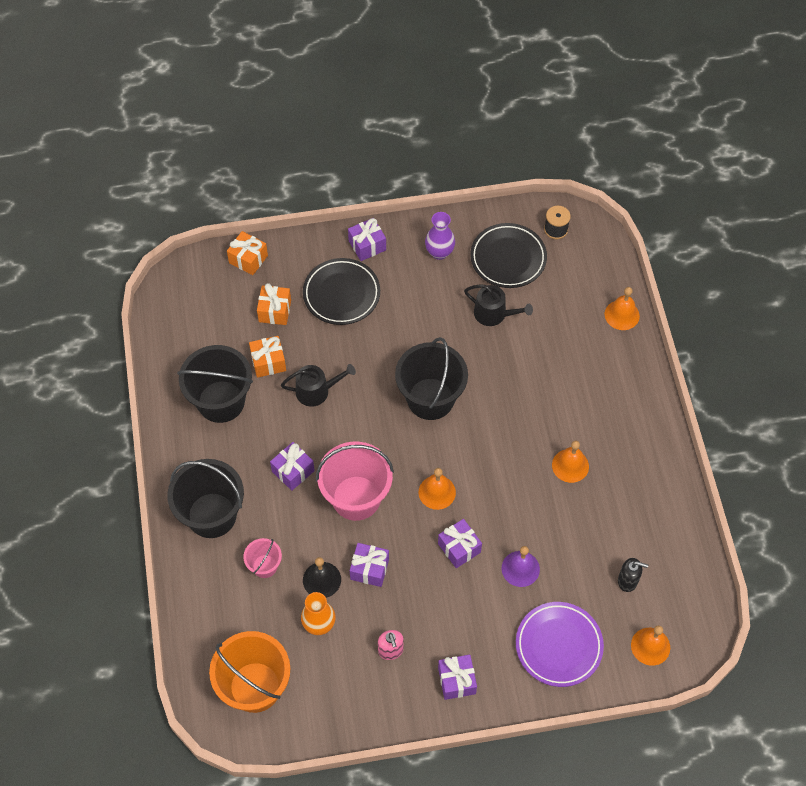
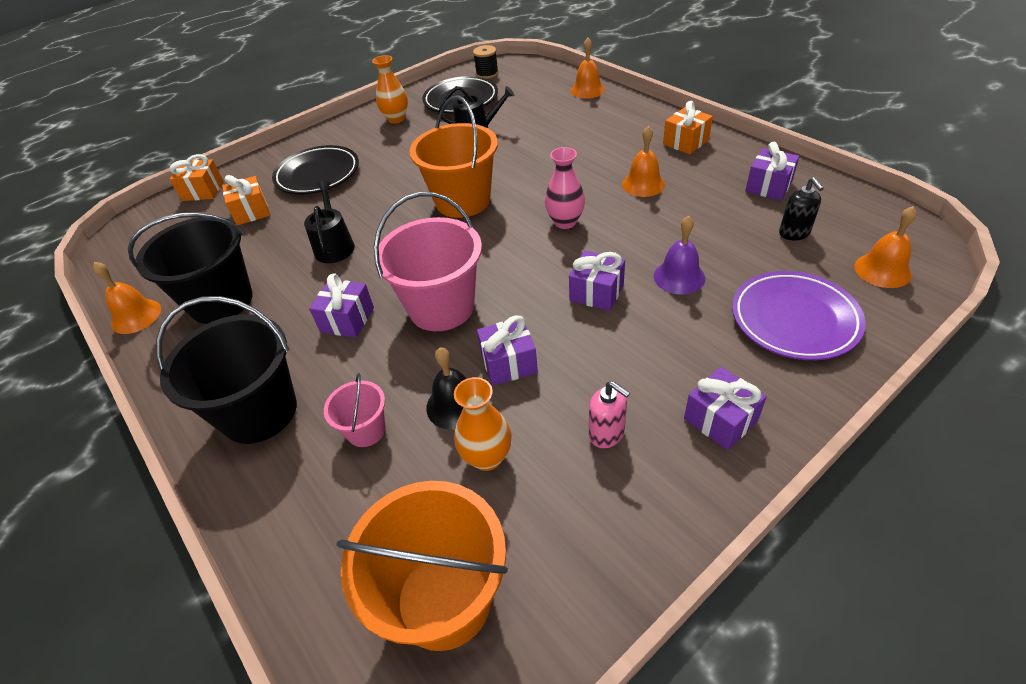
camera: 25 degrees left, 15 degrees down
(268, 362) = (264, 248): orange gift -> orange gift (685, 142)
(317, 391) = (334, 246): black watering can -> black watering can turned 60 degrees counterclockwise
(367, 245) = (324, 140): purple gift -> purple gift (768, 186)
(430, 399) = (463, 201): black bucket -> orange bucket
(437, 492) = (530, 261): orange bell -> orange bell (136, 316)
(439, 252) = (396, 119): purple vase -> orange vase
(486, 469) = (565, 222): none -> pink vase
(628, 581) = (794, 233): black soap dispenser -> black soap dispenser turned 90 degrees clockwise

